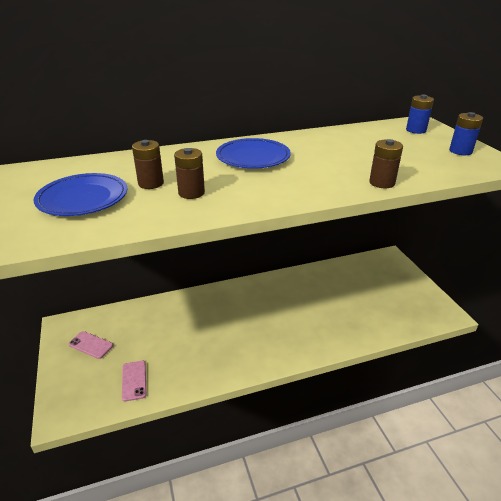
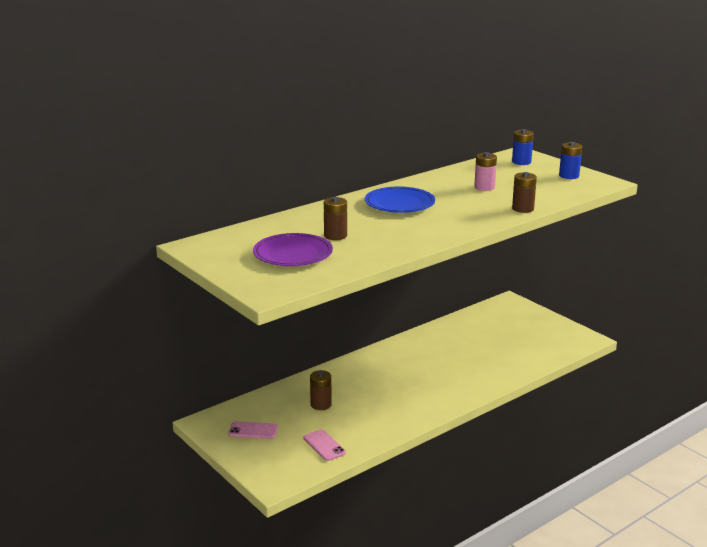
camera: 20 degrees left, 10 degrees down
(83, 198) = (293, 254): blue plate -> purple plate
(191, 193) = (378, 237): brown battery -> brown battery (321, 404)
(357, 151) = (484, 187): none -> pink battery

